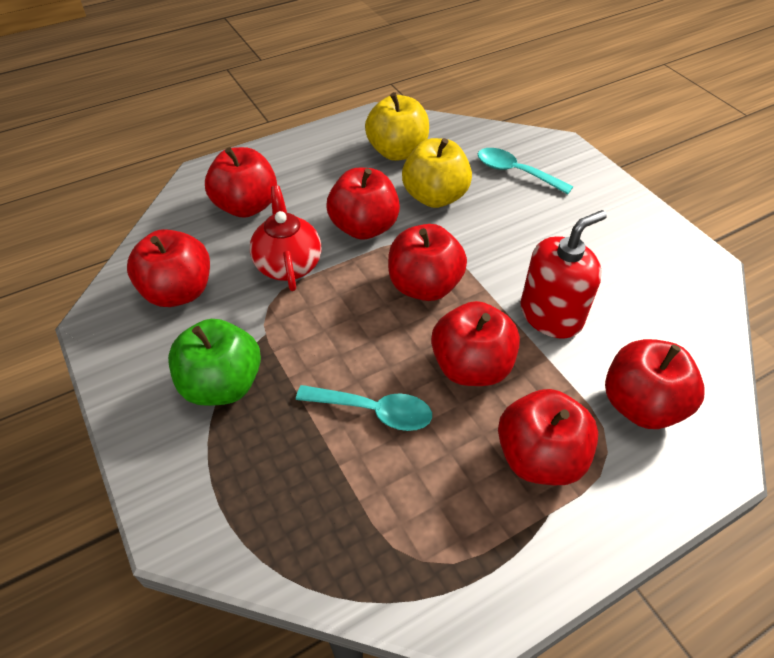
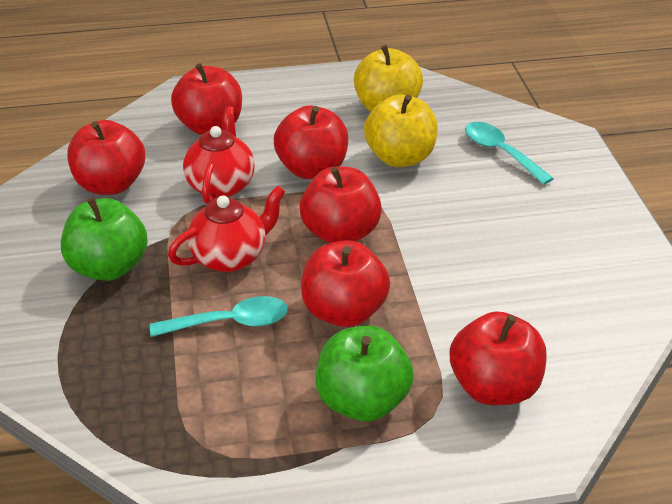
camera: 20 degrees right, 10 degrees down
(337, 339) = (230, 257): none -> red teapot
(374, 411) = (230, 322): turquoise spoon -> turquoise spoon turned 45 degrees counterclockwise
(539, 457) = (362, 401): red apple -> green apple
(551, 315) = (453, 288): red soap dispenser -> none

